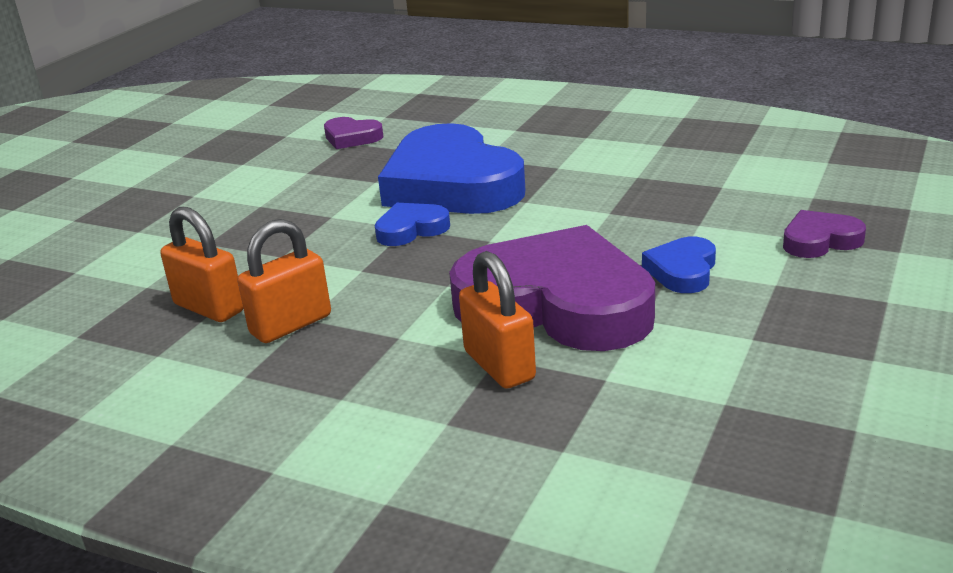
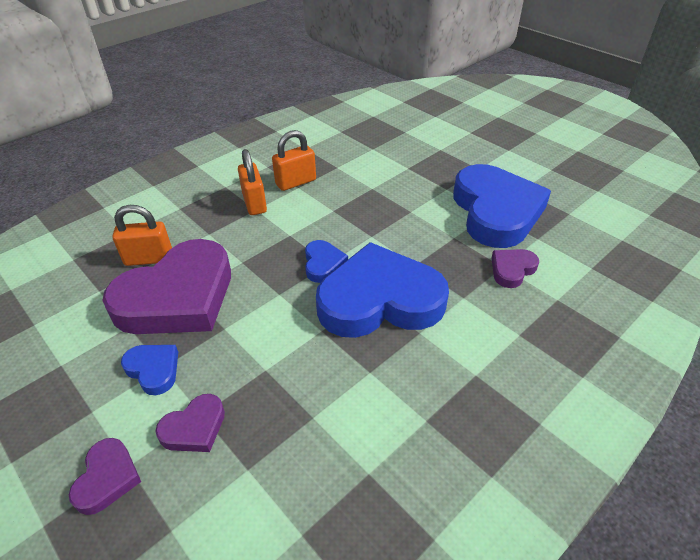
camera: 110 degrees right, 15 degrees up
(240, 160) = (496, 211): none -> blue heart
(717, 221) = (194, 428): none -> purple heart

